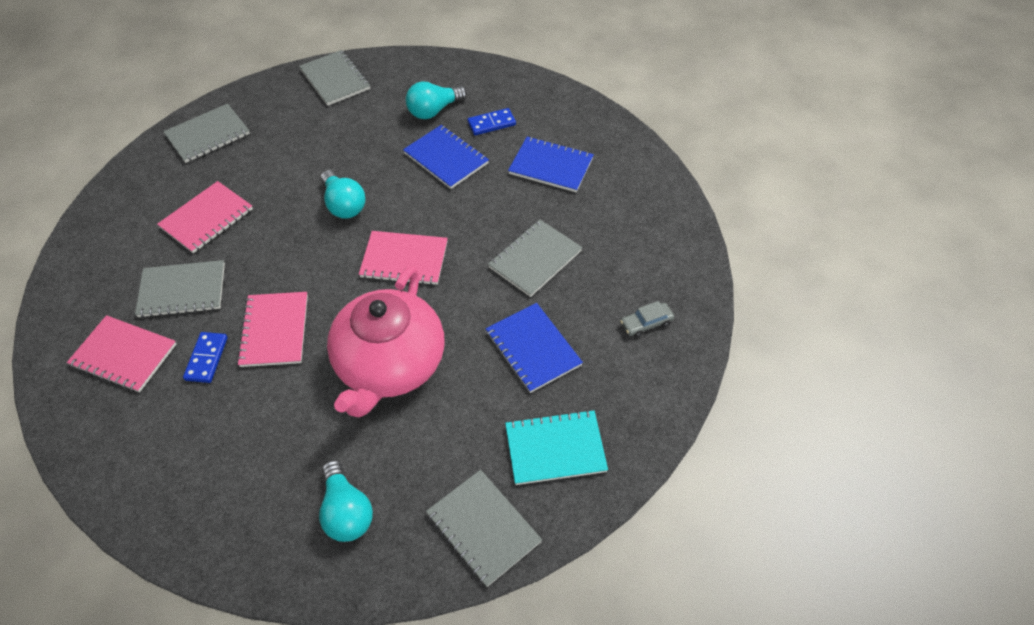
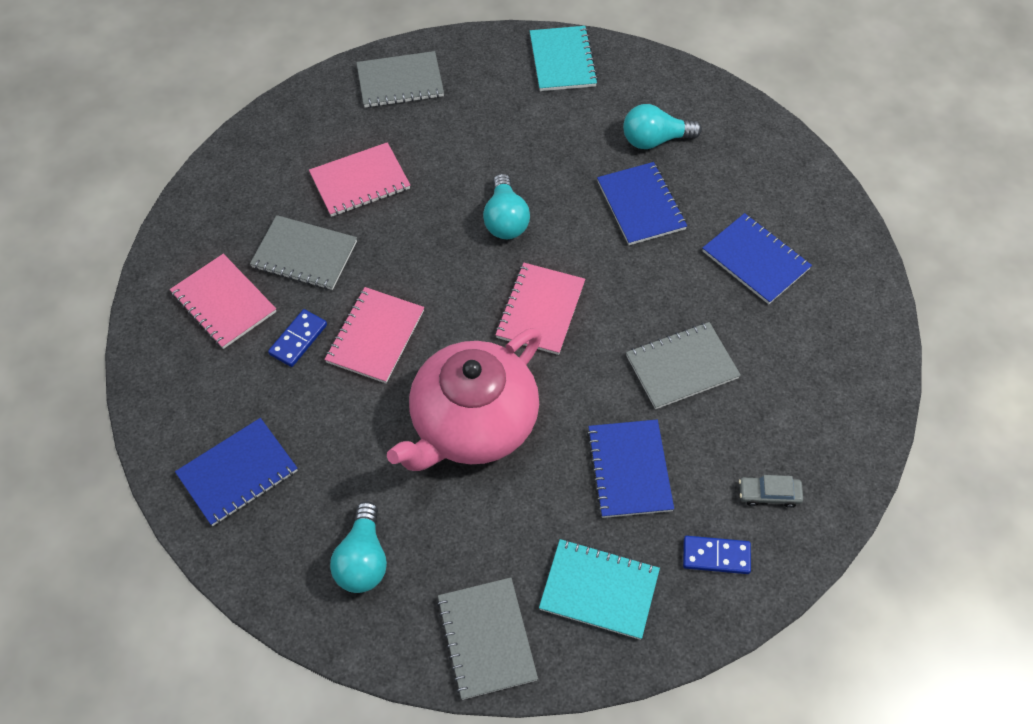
camera: 25 degrees right, 5 degrees up
(198, 489) = (238, 473): none -> blue notebook
(335, 79) = (562, 60): grey notebook -> turquoise notebook
(404, 259) = (540, 310): pink notebook -> pink notebook turned 75 degrees clockwise
(491, 123) = (713, 181): blue domino -> blue domino (716, 556)

